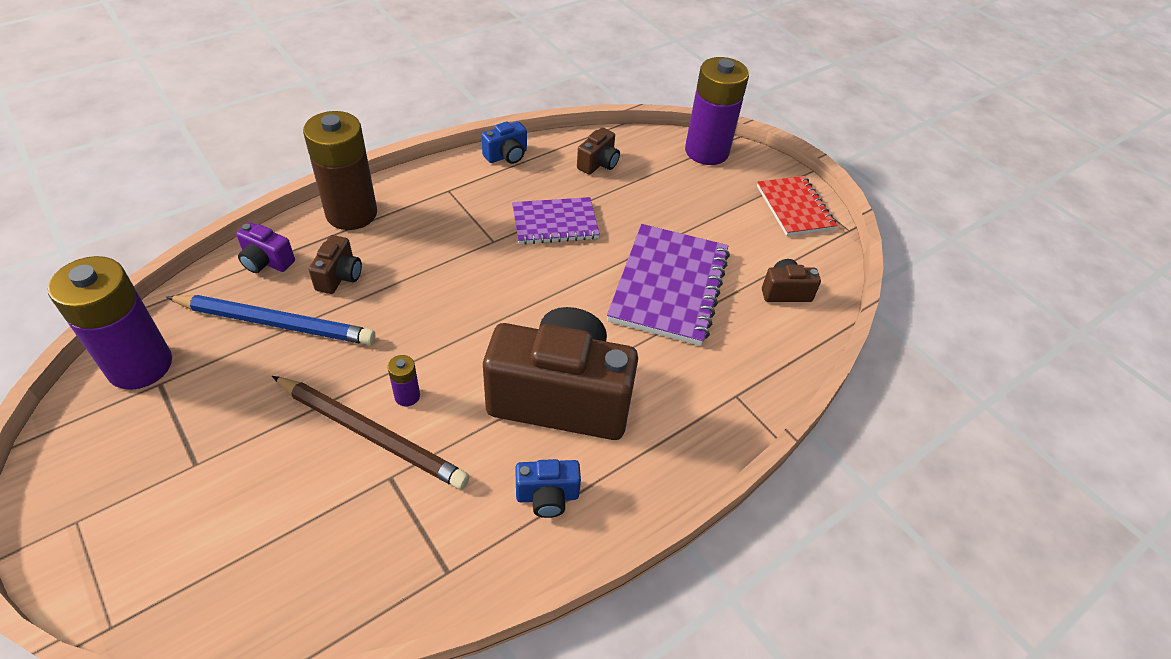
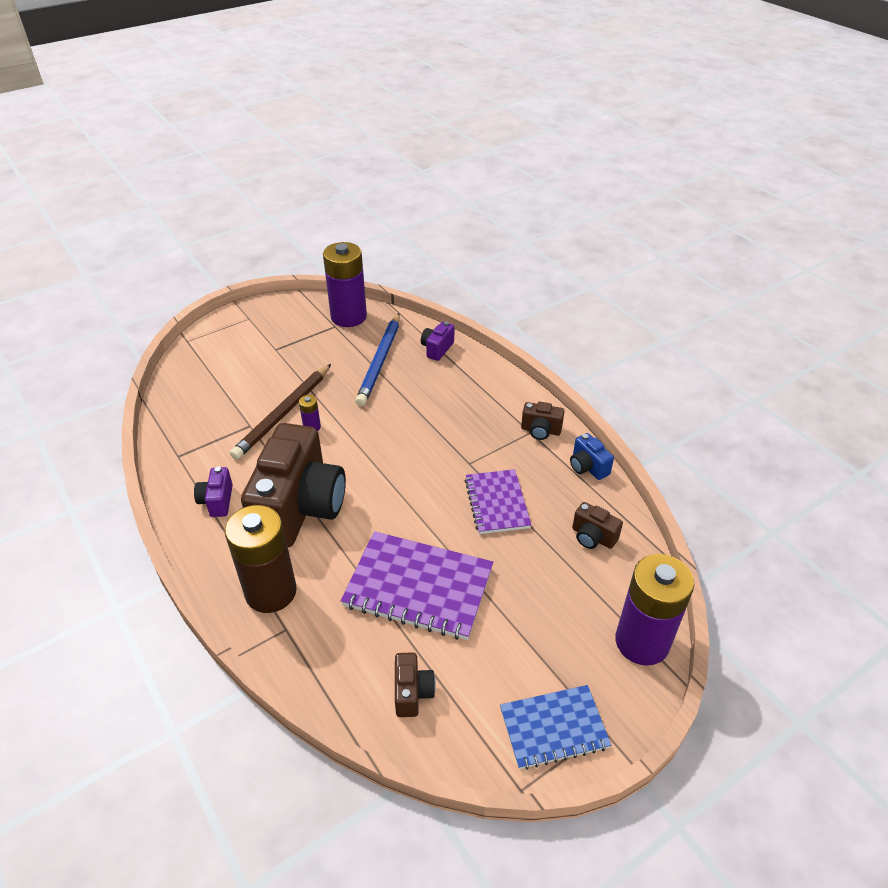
camera: 95 degrees right, 5 degrees down
(339, 277) = (424, 383): brown camera -> brown camera (540, 430)
(351, 213) = (492, 381): brown battery -> brown battery (271, 592)
(547, 496) = (217, 501): blue camera -> purple camera
(794, 208) = (553, 728): red notebook -> blue notebook

